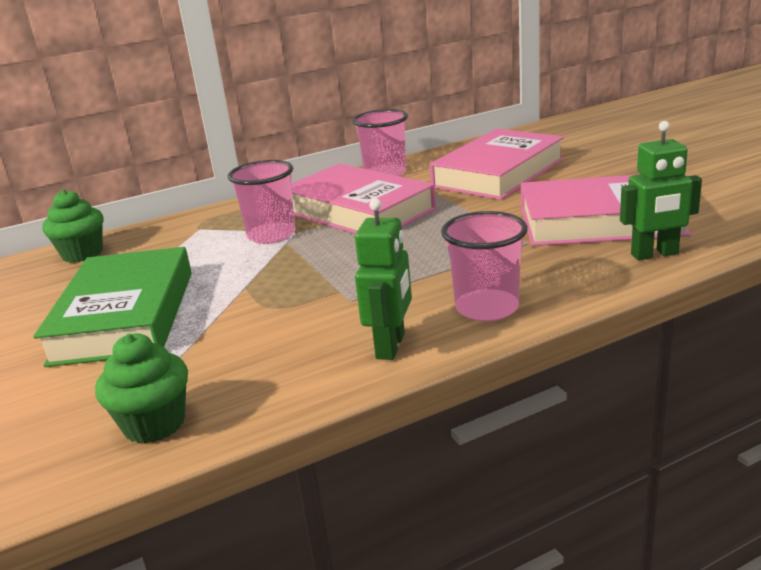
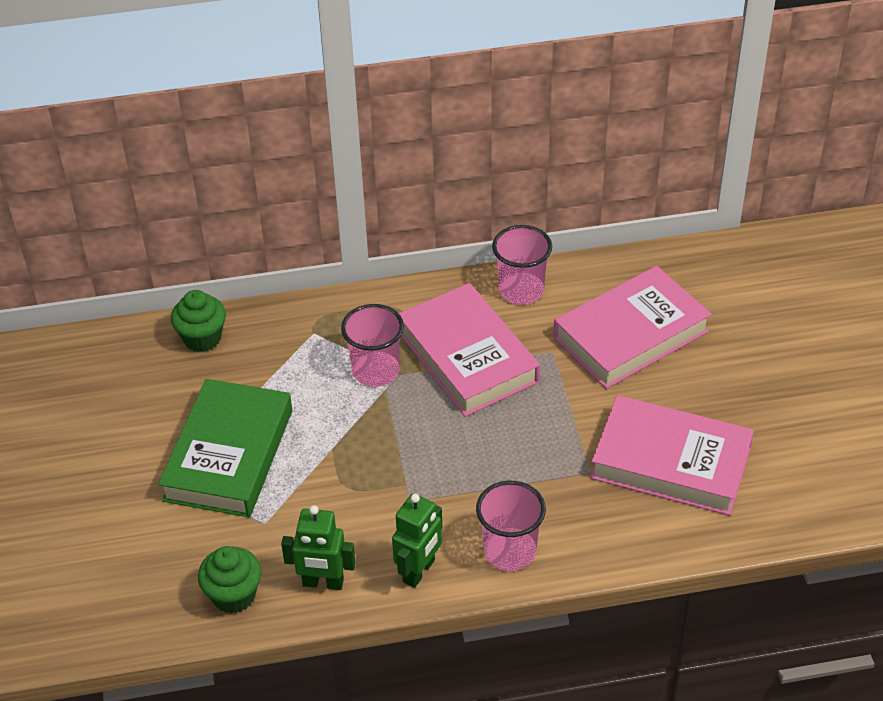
camera: 15 degrees right, 20 degrees up
(654, 254) = (682, 531): green robot -> green robot (323, 583)

